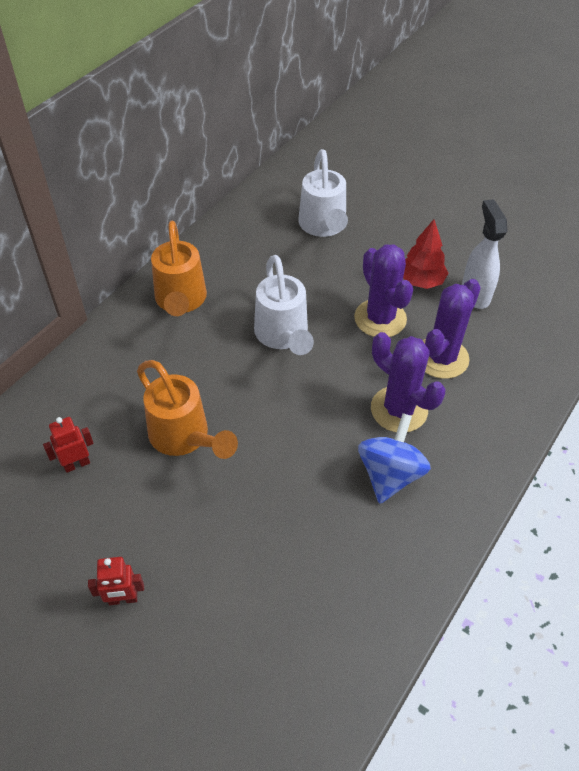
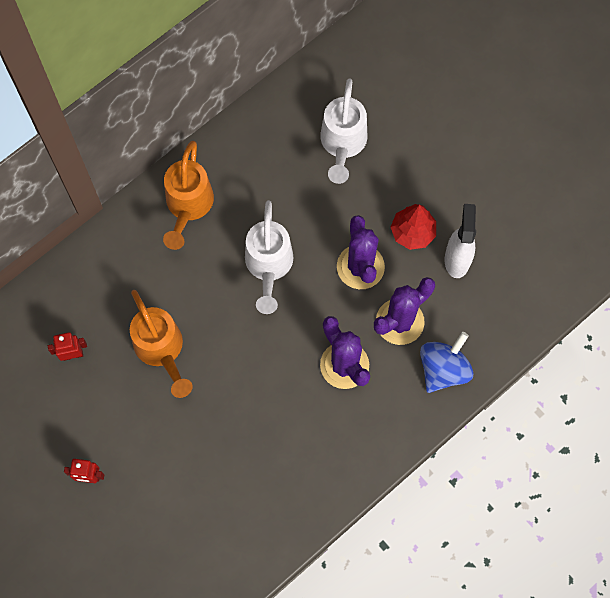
camera: 15 degrees right, 20 degrees up
(389, 474) = (316, 423): blue spinning top -> blue spinning top (443, 369)

